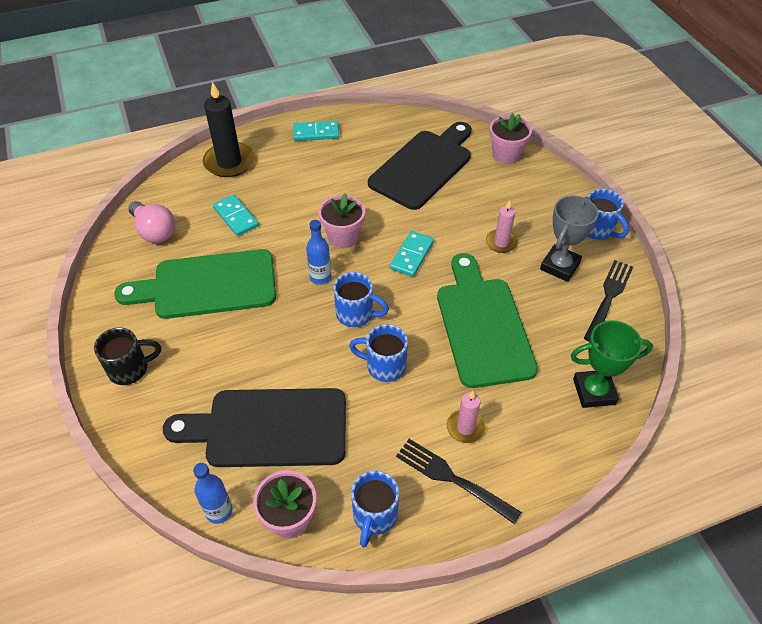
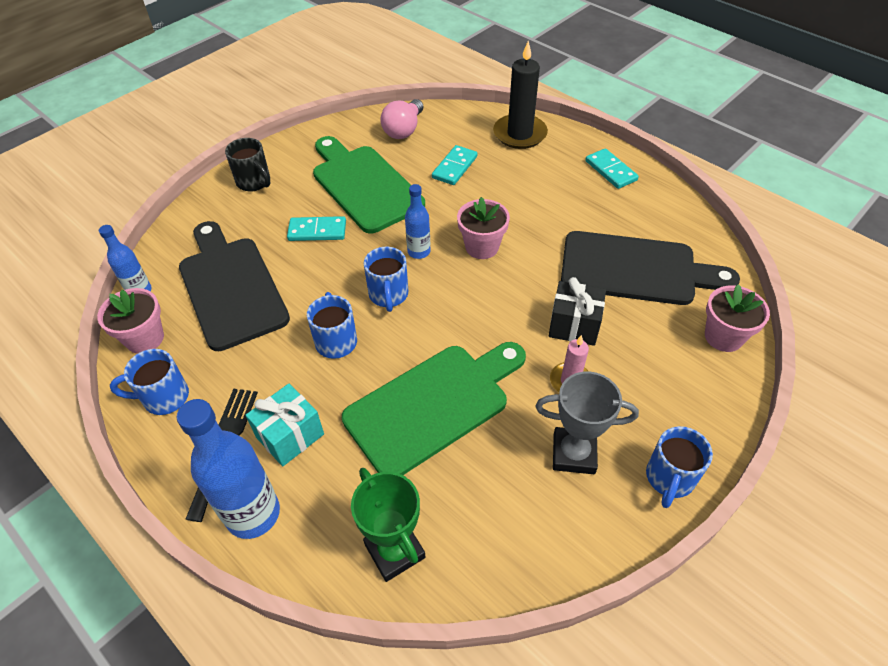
camera: 65 degrees right, 0 degrees up
(412, 255) = (494, 308): turquoise domino -> turquoise domino (317, 231)
(454, 220) = (574, 325): none -> black gift
(465, 427) = (290, 436): pink candle -> turquoise gift
(528, 474) = (253, 514): none -> blue bottle
(608, 298) = (555, 526): black fork -> none

